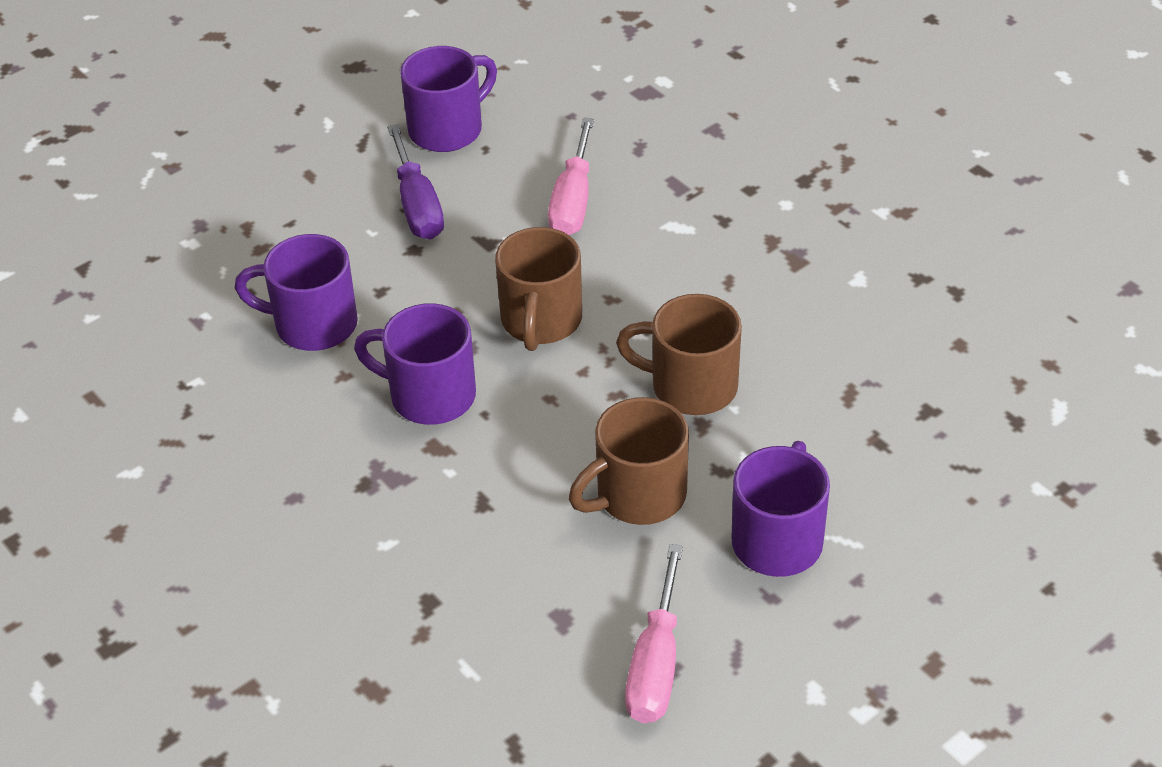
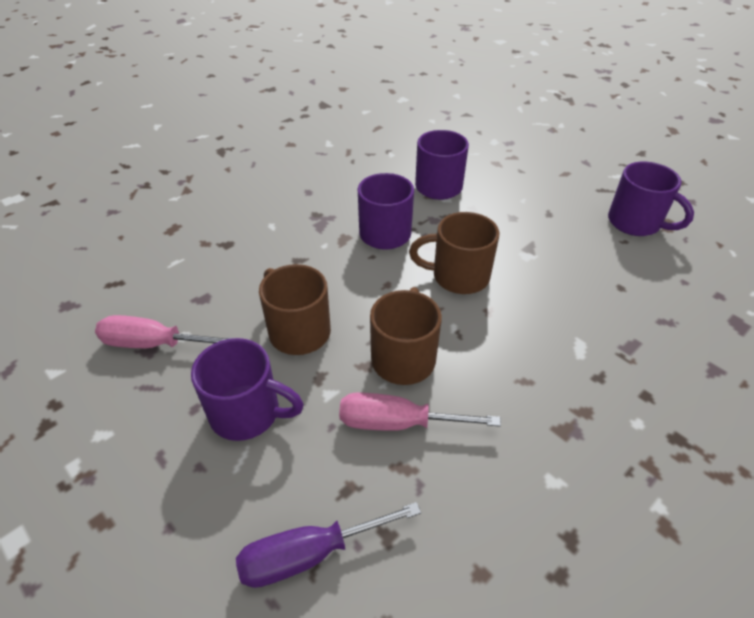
camera: 85 degrees right, 0 degrees up
(417, 205) = (554, 215): purple screwdriver -> purple screwdriver (309, 554)
(573, 201) = (586, 286): pink screwdriver -> pink screwdriver (397, 423)

